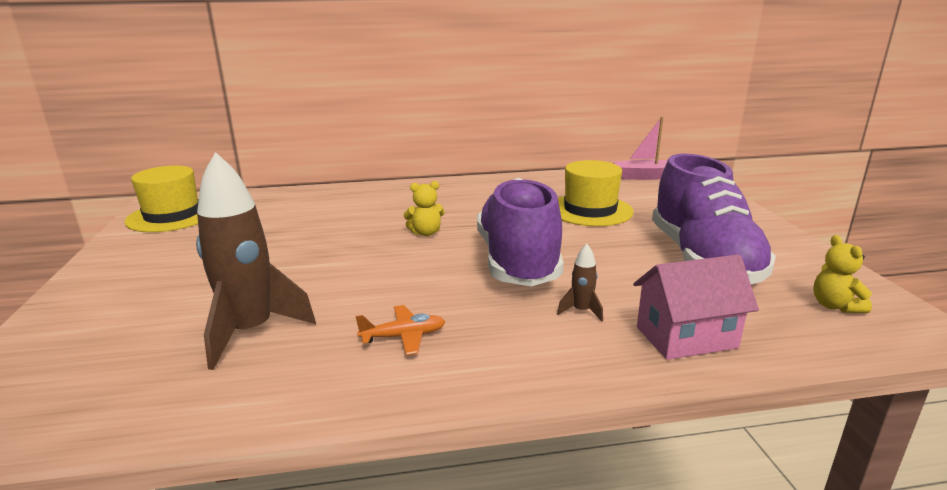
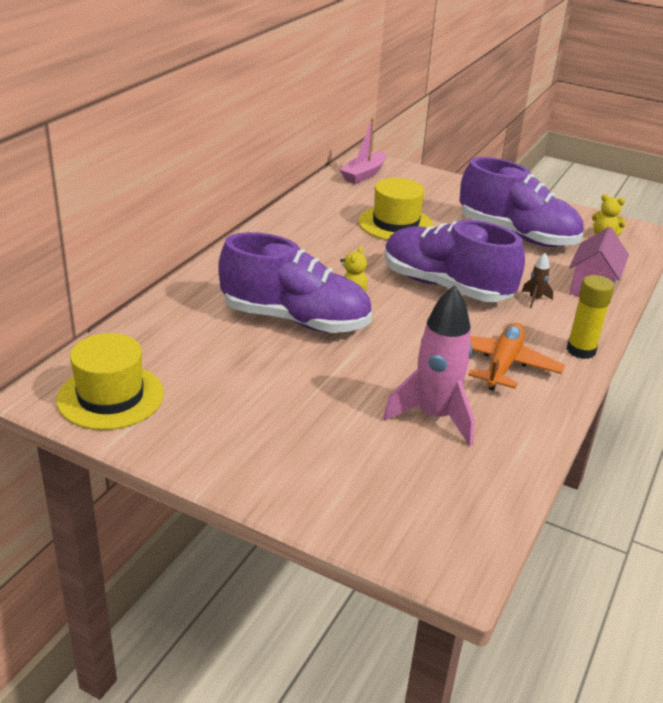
camera: 55 degrees left, 10 degrees up
(251, 332) = (434, 417): brown rocket -> pink rocket
(354, 229) = (295, 320): none -> purple shoe
(403, 336) = (503, 365): orange plane -> orange plane, size x1.74
(512, 377) = (581, 350): none -> yellow glue stick

